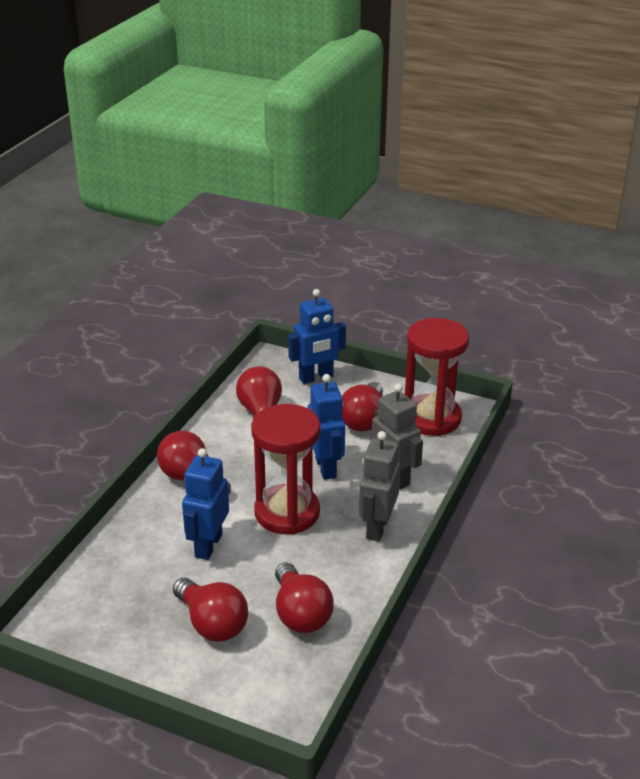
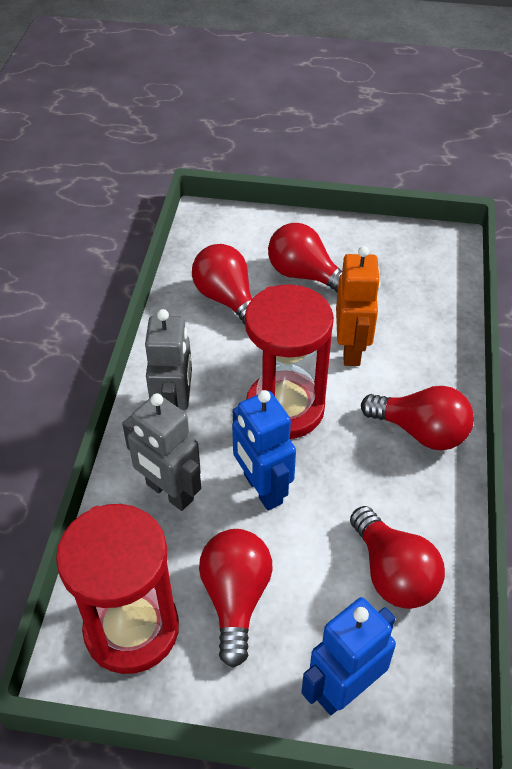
camera: 165 degrees right, 15 degrees up
(208, 545) = (351, 349): blue robot -> orange robot

